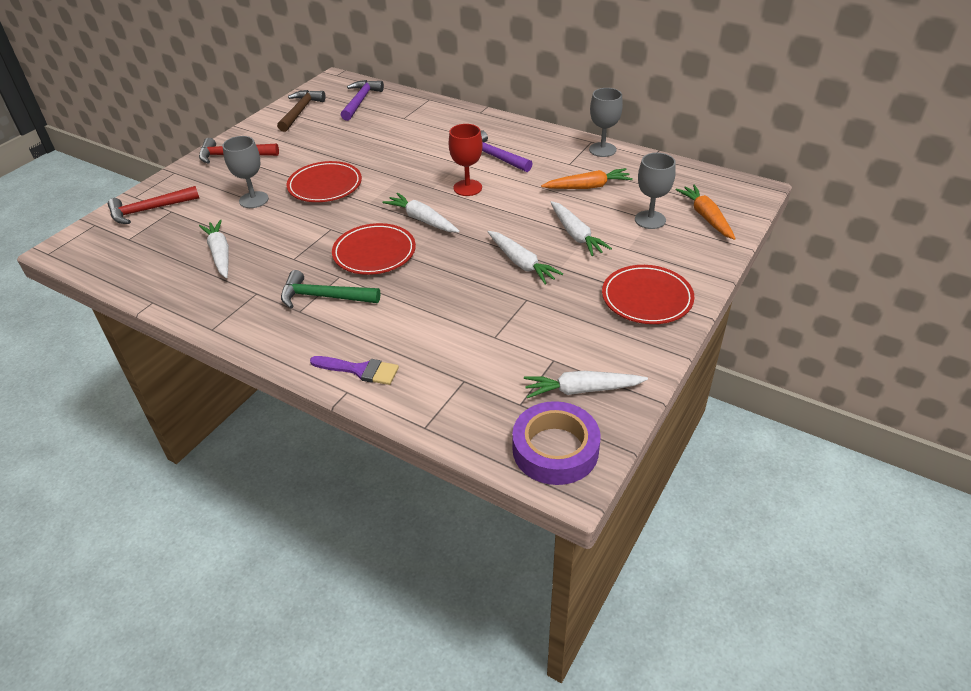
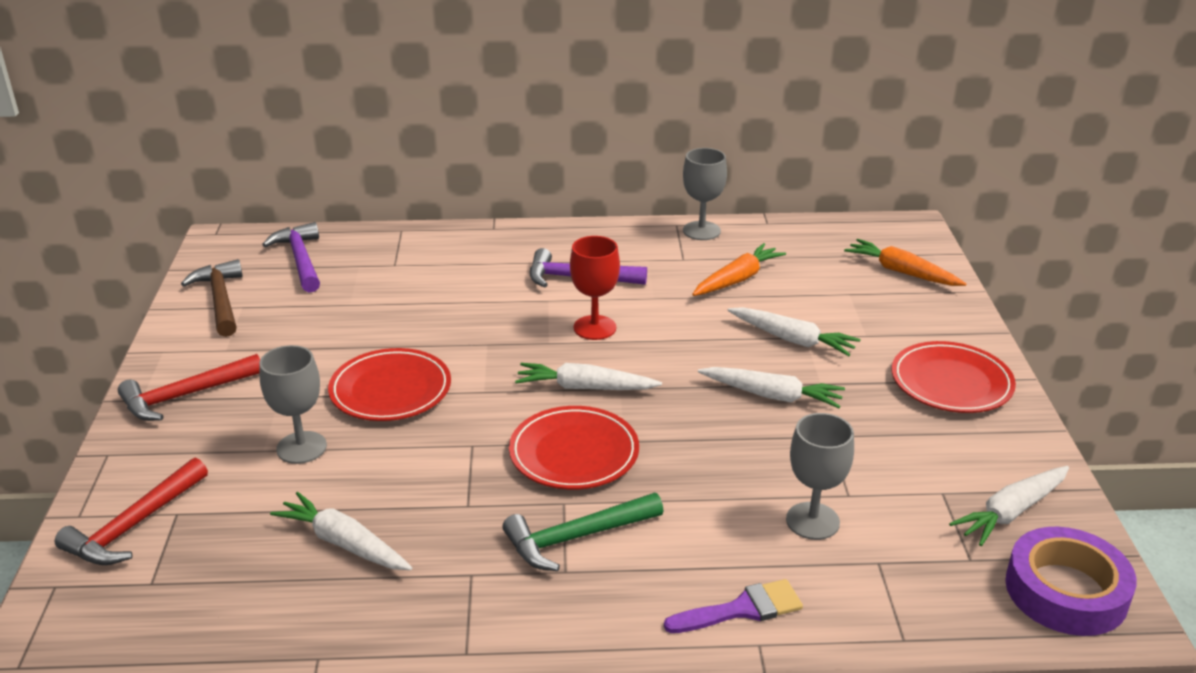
camera: 35 degrees left, 10 degrees down
(650, 220) = (849, 294): grey goblet -> grey goblet (812, 521)

